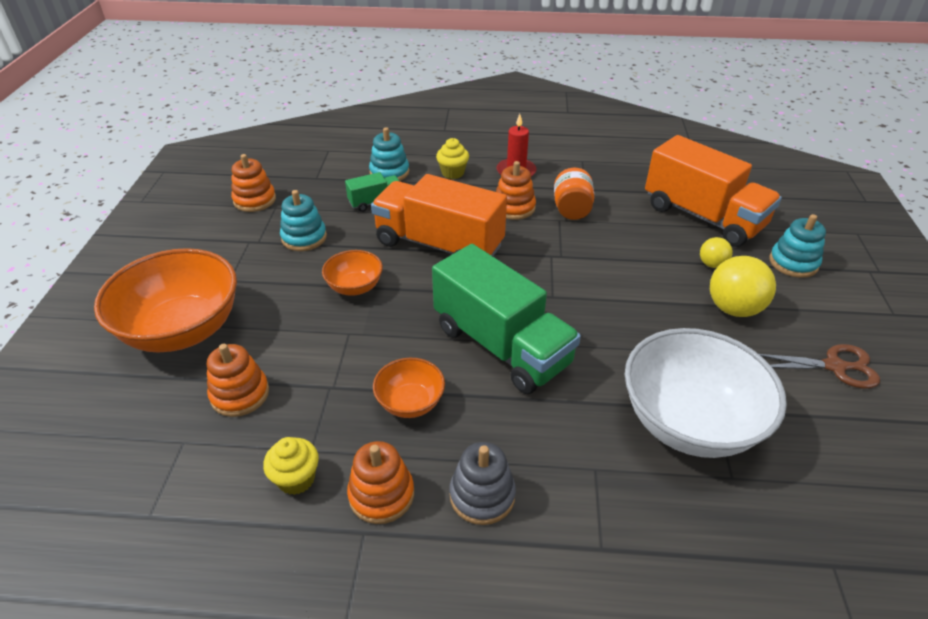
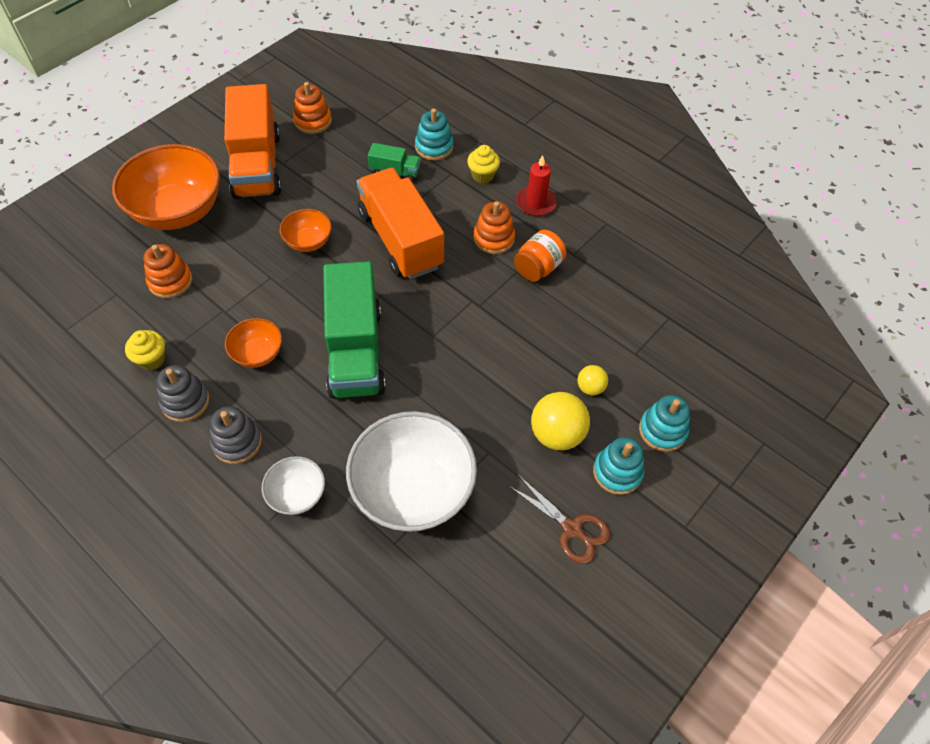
camera: 35 degrees right, 15 degrees up
(304, 237) = (315, 177): turquoise stacking toy -> turquoise stacking toy (617, 472)
(381, 495) = (185, 401): orange stacking toy -> grey stacking toy
(598, 501) = (297, 495): none -> white bowl
(702, 217) = (641, 341): orange truck -> orange truck (257, 165)

